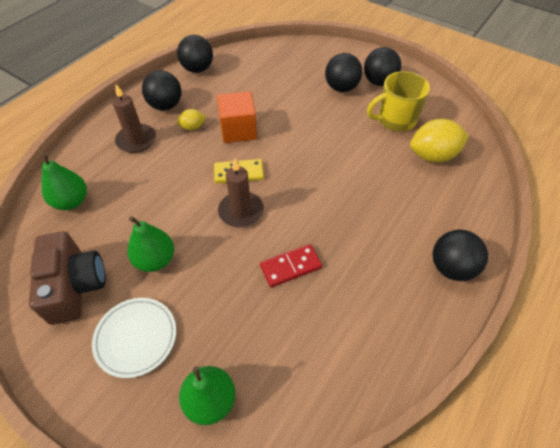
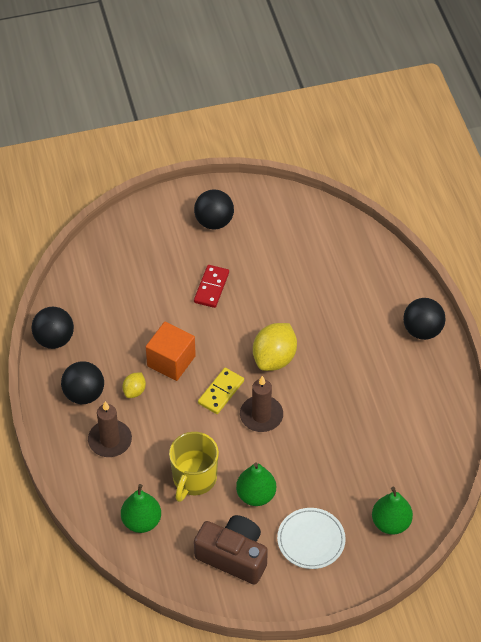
camera: 50 degrees left, 0 degrees up
(290, 267) = (338, 418): red domino -> red domino (211, 287)
(341, 88) = (194, 253): black ball -> none
(395, 120) = (268, 248): yellow mug -> yellow mug (194, 478)
(432, 156) = (327, 257): yellow lemon -> yellow lemon (274, 358)

